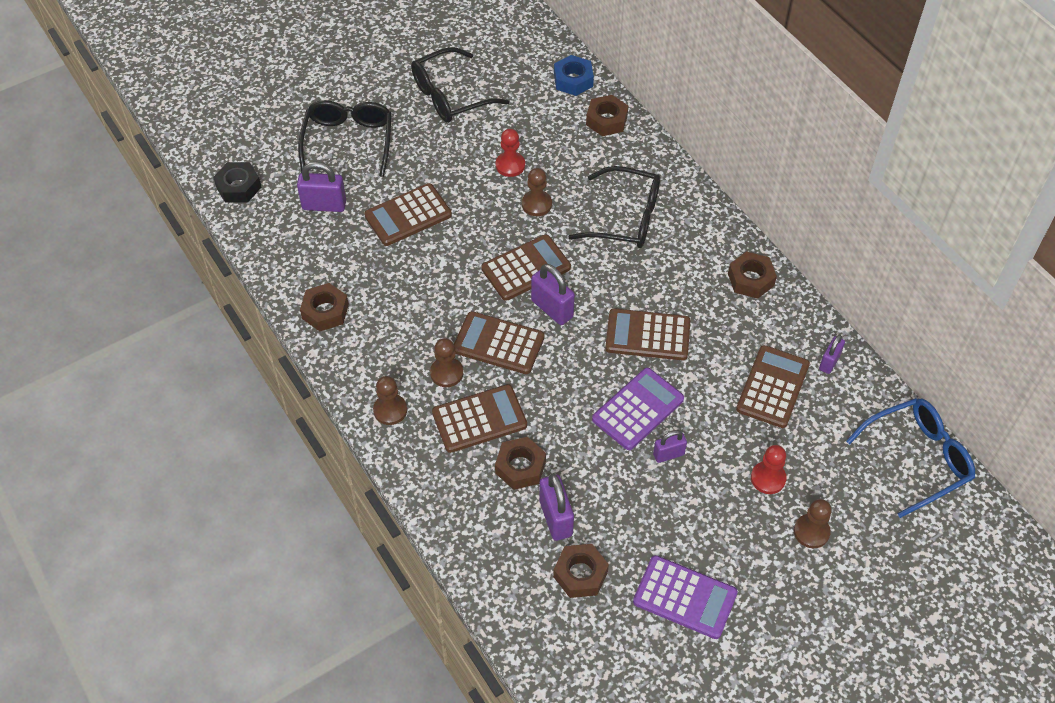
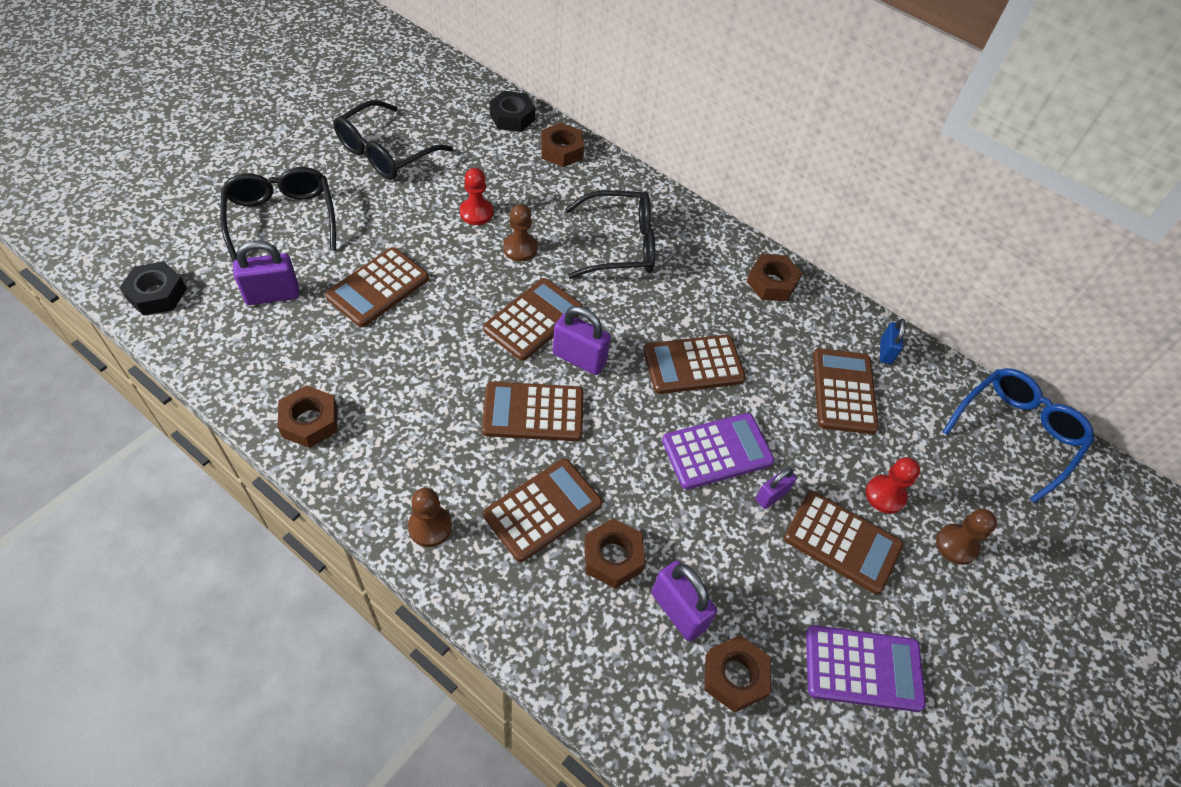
camera: 25 degrees left, 0 degrees up
(446, 373) = (484, 462): brown pawn -> none
(573, 80) = (512, 117): blue nut -> black nut
(638, 409) = (717, 451): purple calculator -> purple calculator turned 45 degrees clockwise
(712, 504) = (842, 542): none -> brown calculator
(829, 362) = (885, 351): purple padlock -> blue padlock

